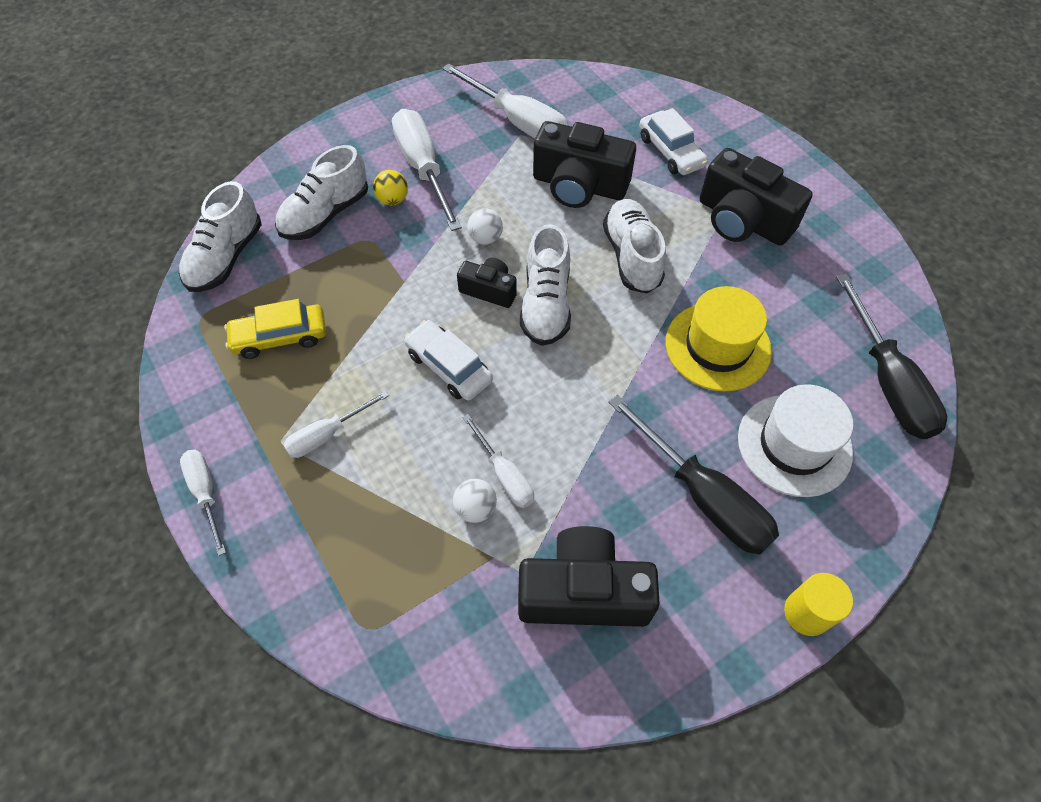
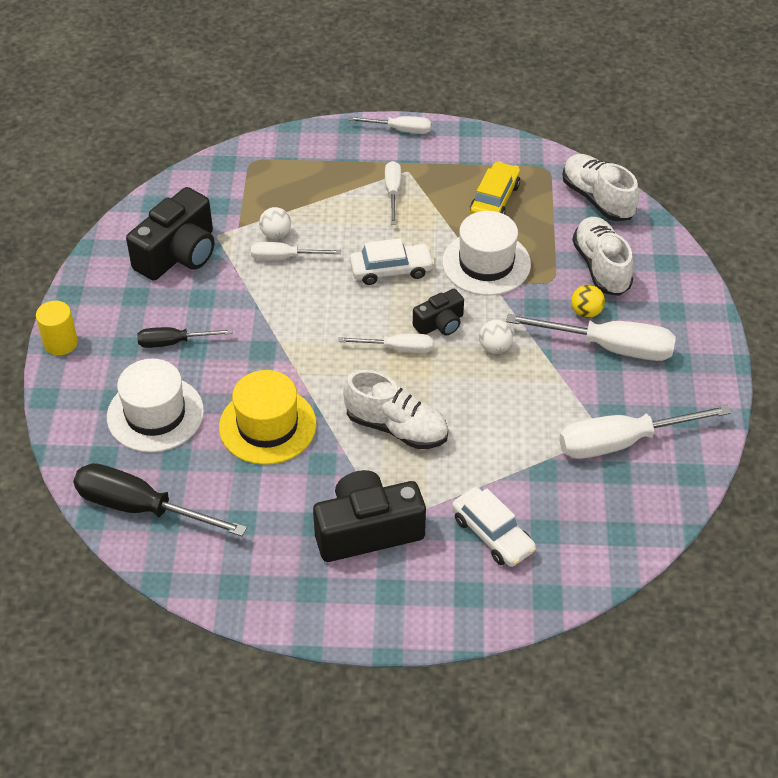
camera: 125 degrees right, 10 degrees down
(382, 297) = (486, 263): none -> white hat
(546, 304) = (397, 349): white shoe -> white screwdriver
(579, 185) = (504, 440): black camera -> none
(670, 152) = (492, 534): white car -> white car turned 135 degrees counterclockwise
(703, 496) = (174, 342): black screwdriver -> black screwdriver, size x0.56

